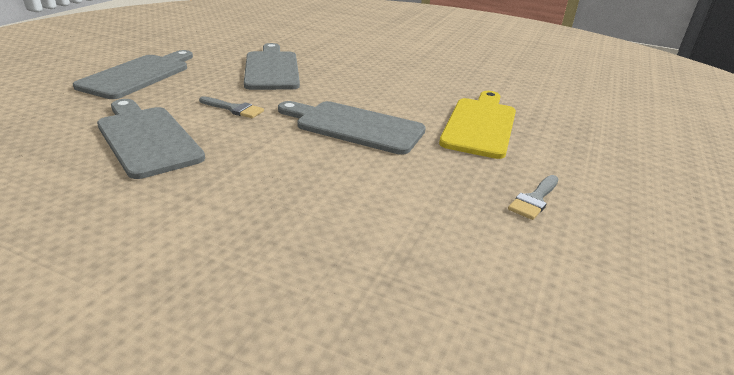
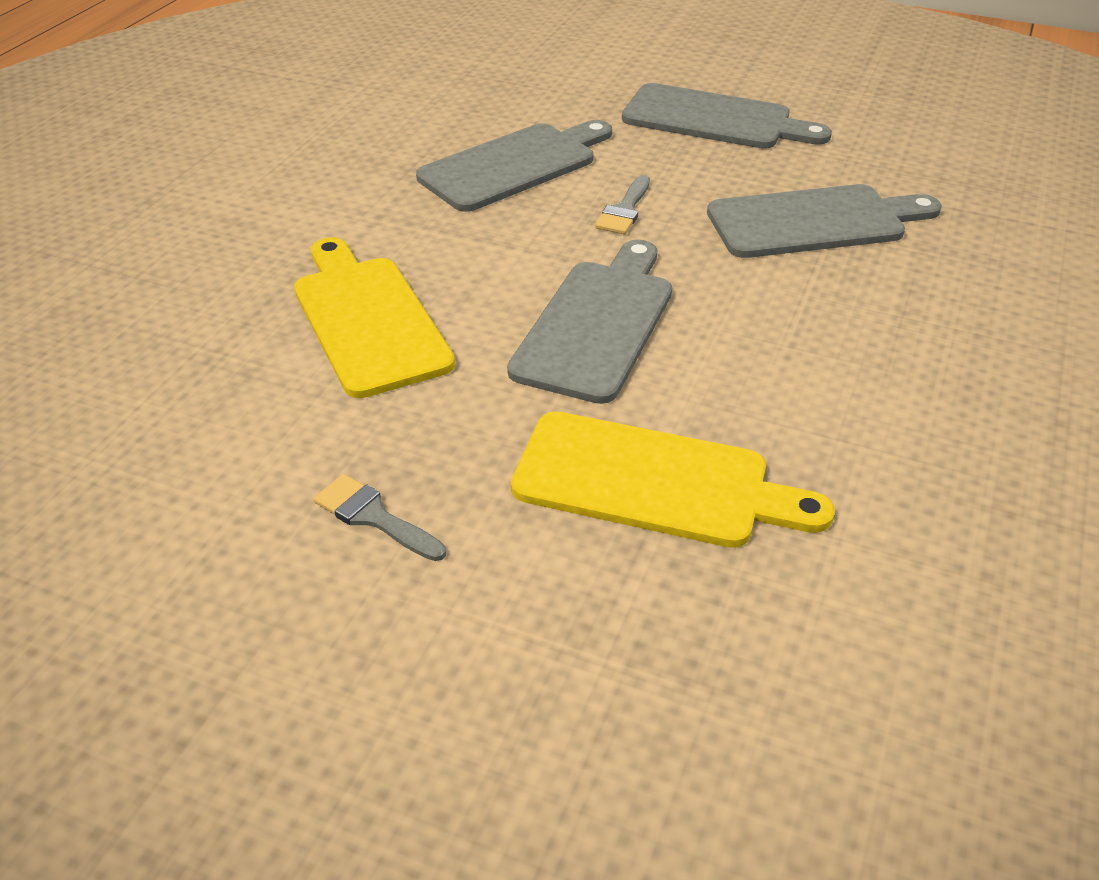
camera: 90 degrees right, 10 degrees up
(339, 202) = (368, 319): none -> yellow cutting board

